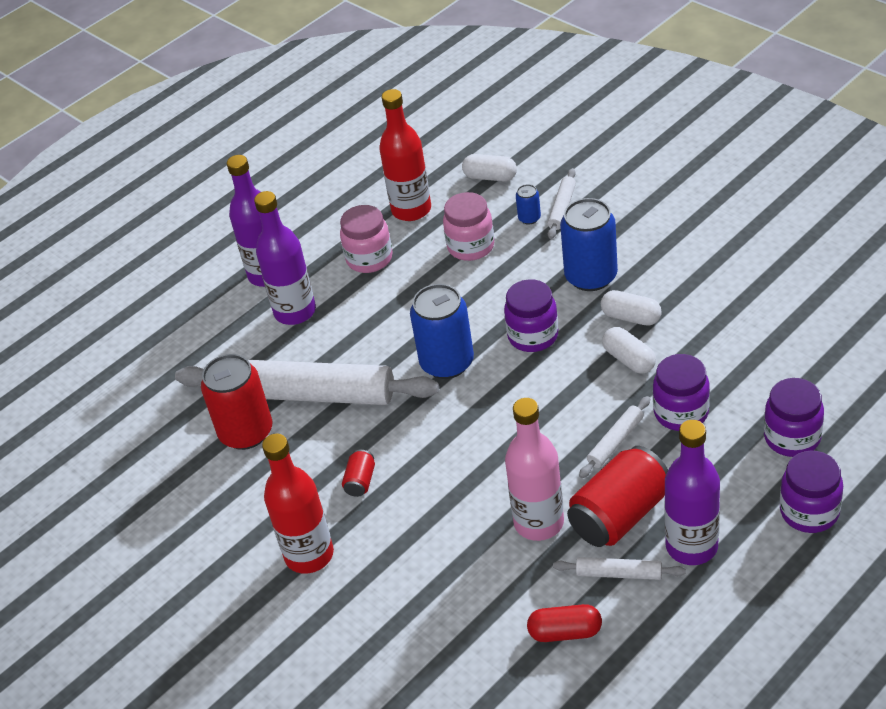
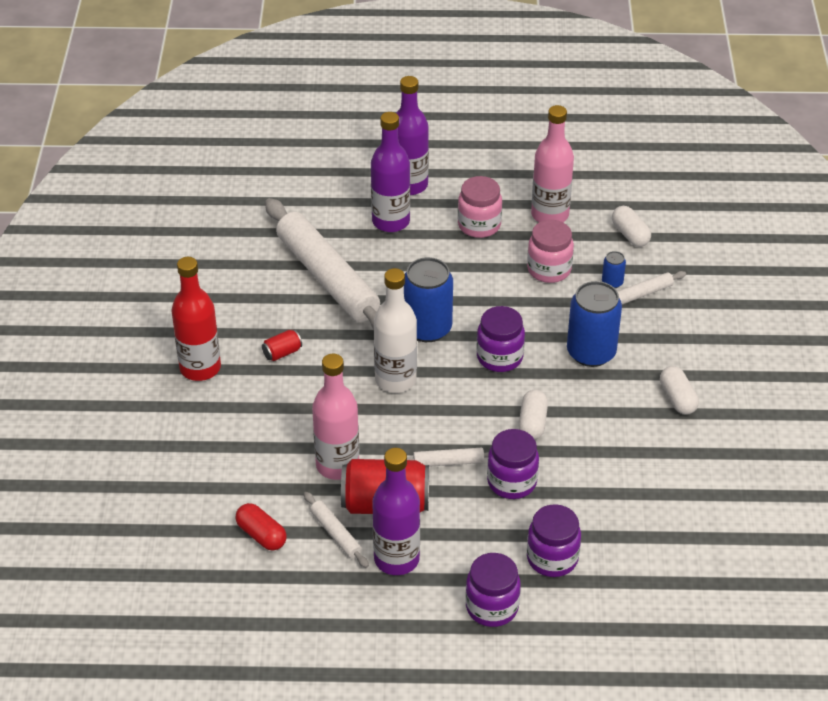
camera: 40 degrees right, 0 degrees up
(246, 432) = (265, 270): red can -> none
(411, 210) = (550, 215): red bottle -> pink bottle
(482, 420) = (395, 380): none -> white bottle
(631, 317) = (574, 399): white capsule -> white capsule (677, 398)

